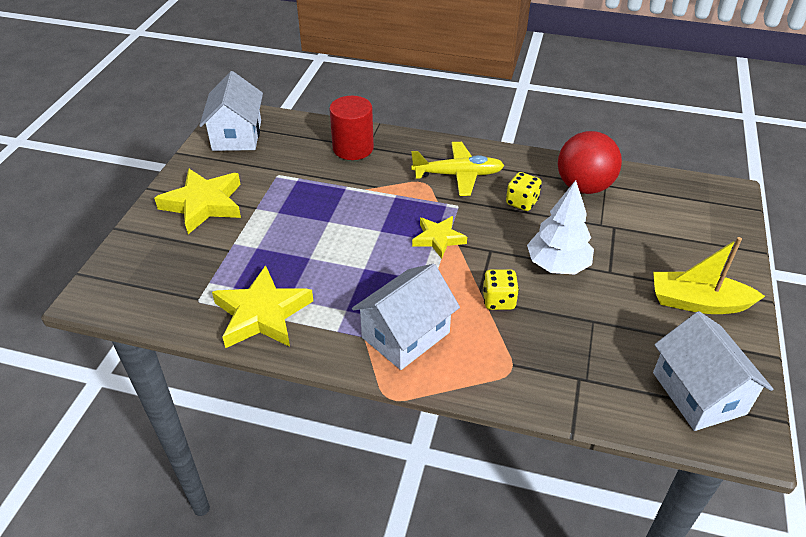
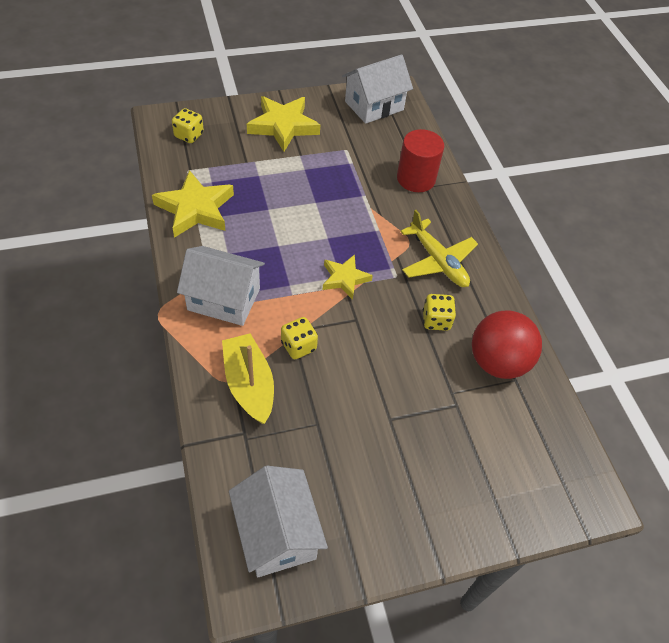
camera: 55 degrees right, 10 degrees up
(144, 281) = (189, 135): none -> yellow dice
(557, 265) = (370, 375): white tree -> none
(698, 302) = (396, 506): yellow boat -> yellow boat (249, 384)
(699, 393) = (277, 533): white house -> white house turned 60 degrees counterclockwise

